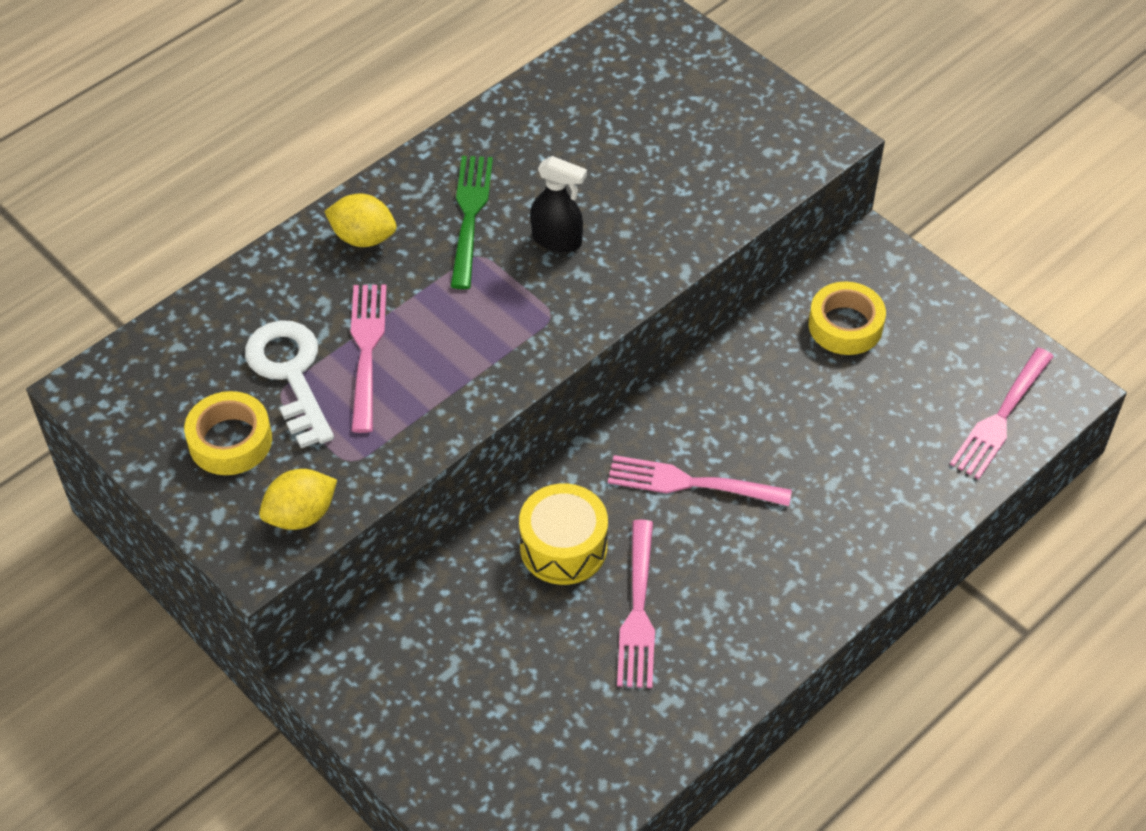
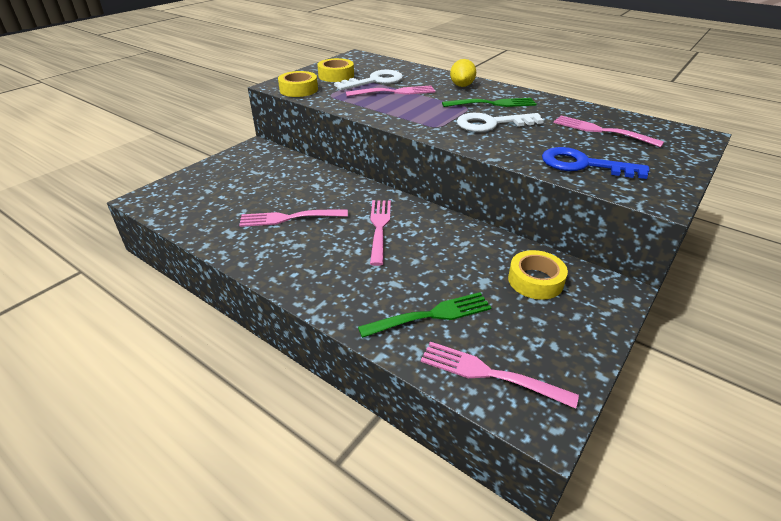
camera: 80 degrees right, 15 degrees down
(301, 515) = (298, 90): yellow lemon -> yellow tape
(557, 240) = (491, 124): black spray bottle -> white key
(563, 547) = (328, 193): yellow drum -> none
(617, 114) = (602, 131): none -> pink fork
(723, 176) = (583, 165): none -> blue key
(902, 454) = (430, 316): none -> green fork

